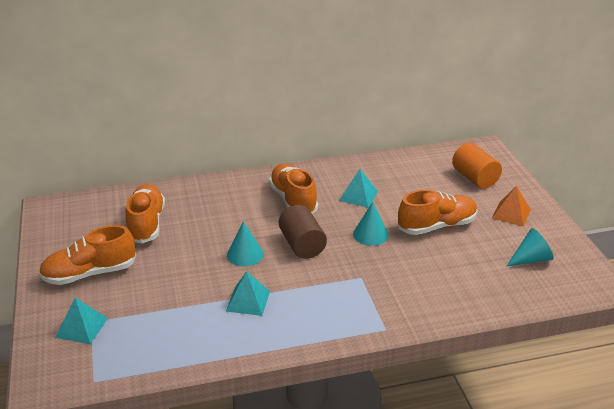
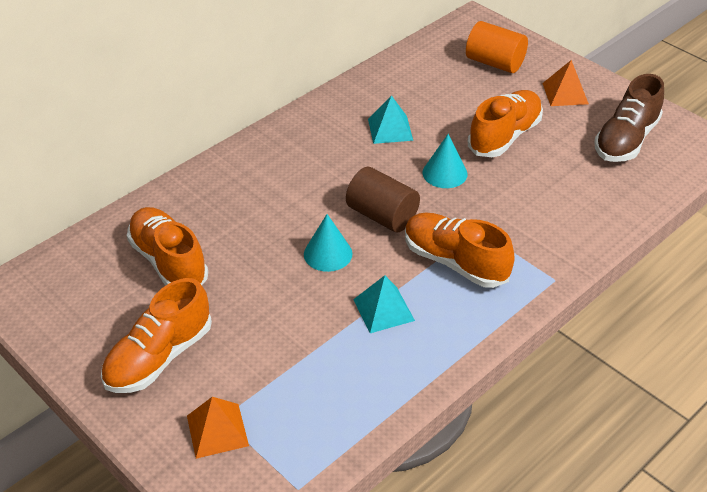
camera: 30 degrees left, 10 degrees up
(81, 327) = (217, 430): turquoise pyramid -> orange pyramid
(293, 200) = (321, 162): orange shoe -> orange shoe (455, 262)
(531, 259) = (626, 140): turquoise cone -> brown shoe

